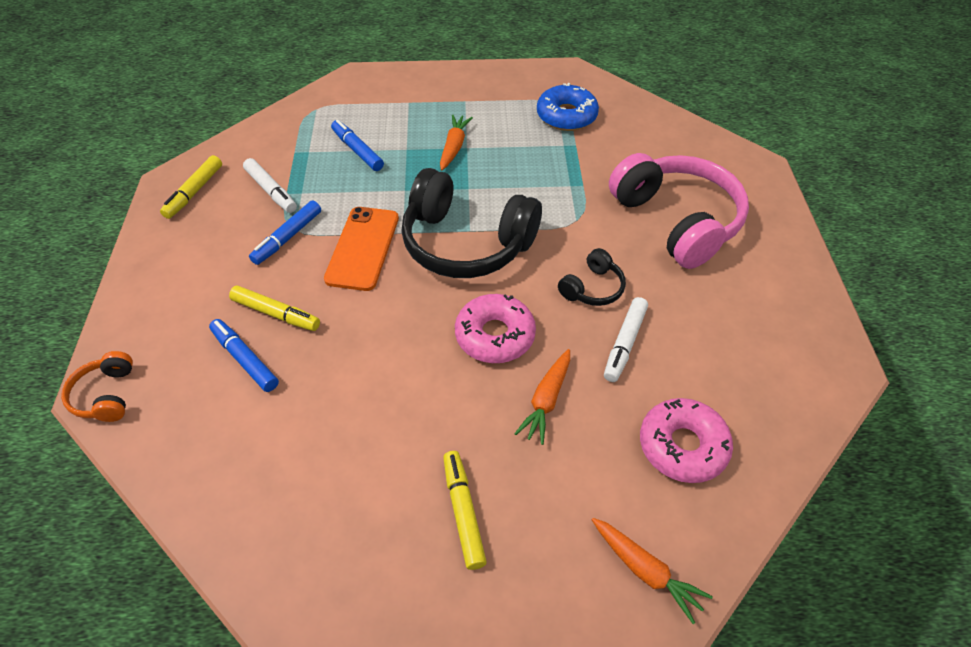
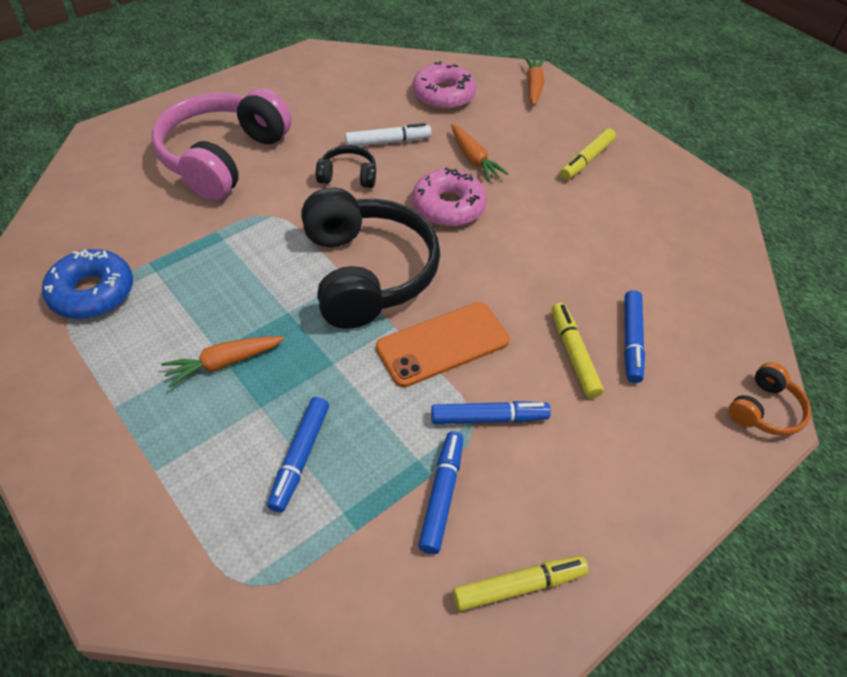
camera: 130 degrees left, 0 degrees up
(271, 191) = (441, 495): white marker -> blue marker
(546, 400) = (473, 159): orange carrot -> orange carrot turned 75 degrees clockwise

